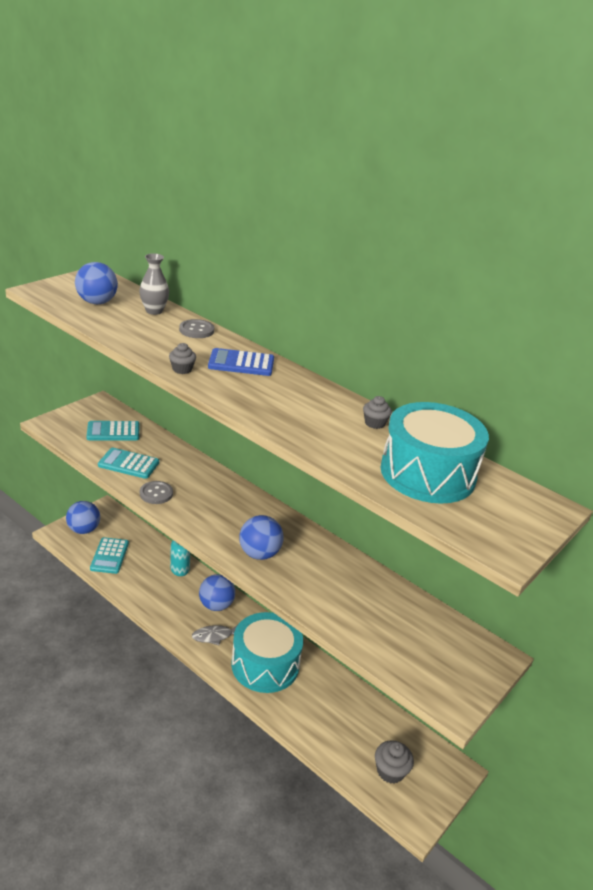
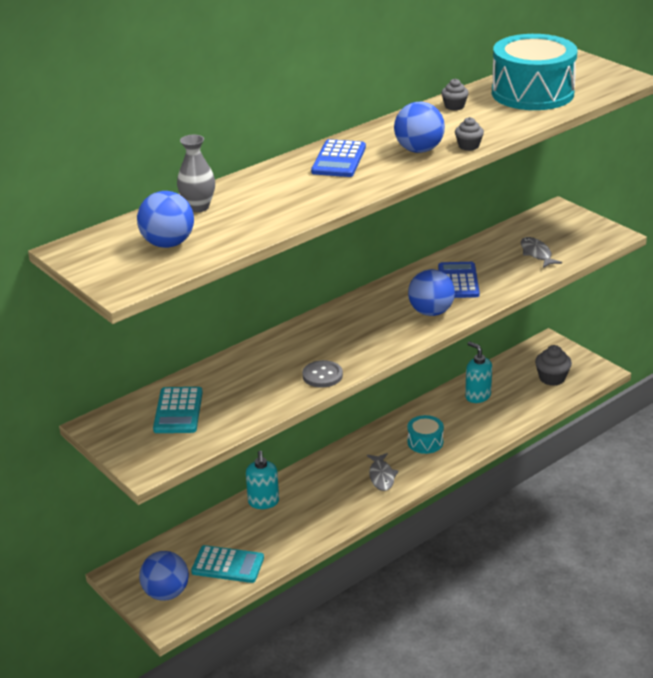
camera: 75 degrees left, 0 degrees up
(128, 464) = (257, 396): turquoise calculator -> none
(182, 369) = (355, 190): grey cupcake -> grey cupcake (468, 146)
(196, 330) = (255, 182): grey button -> none
(216, 605) = (332, 473): blue ball -> blue ball (419, 150)
(265, 665) = (425, 442): turquoise drum -> turquoise drum, size x0.48
(319, 572) = (458, 281): none -> blue calculator
(343, 704) = (477, 396): none -> turquoise soap dispenser
(389, 633) = (536, 254): none -> grey fish

